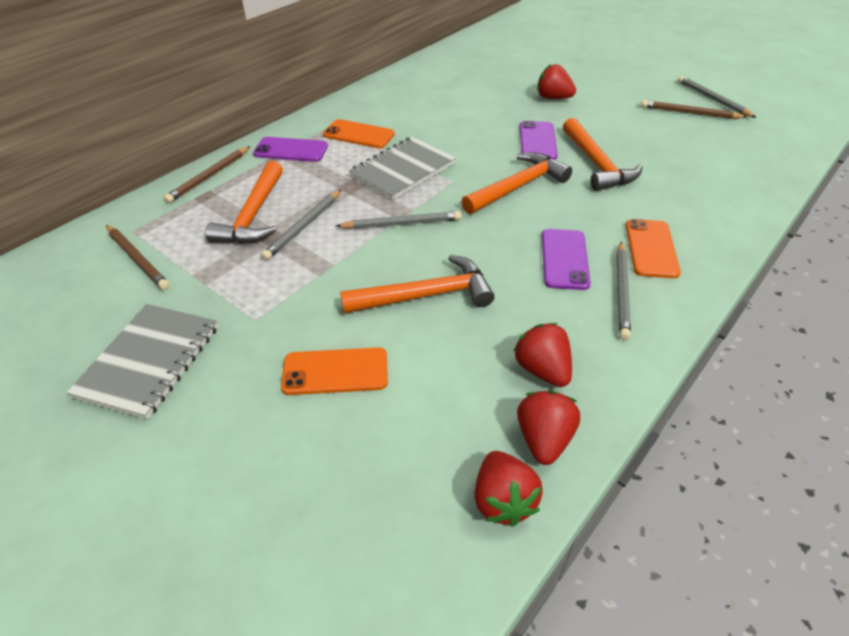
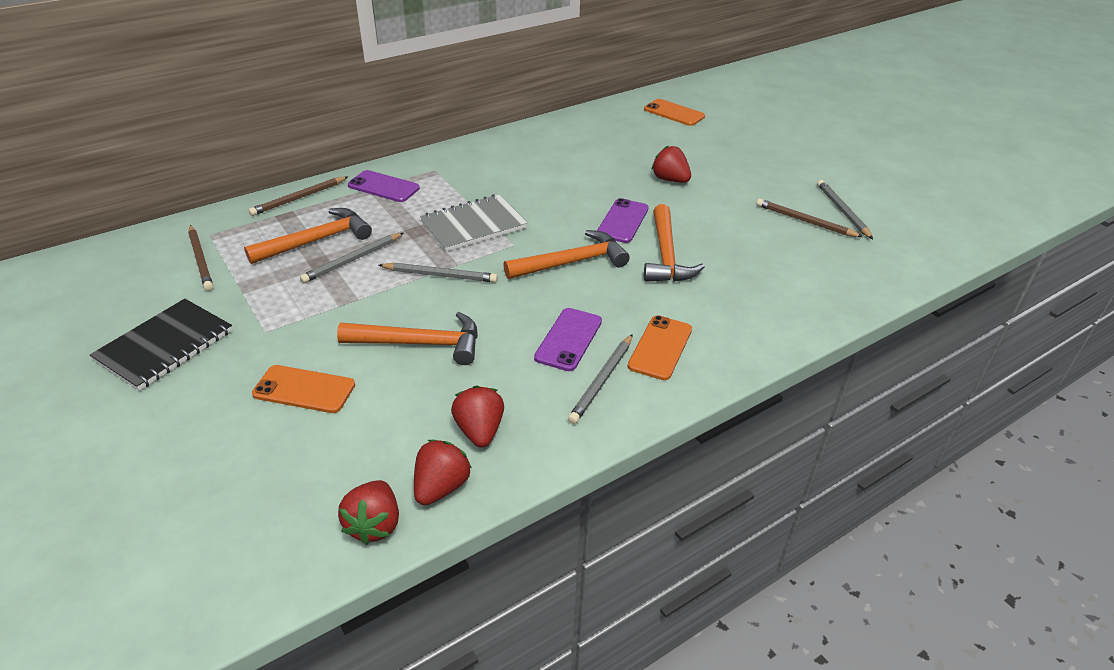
camera: 15 degrees right, 5 degrees down
(149, 361) = (165, 346): grey notebook -> black notebook
(253, 215) = (316, 241): orange hammer -> orange hammer turned 150 degrees counterclockwise
(358, 134) = (454, 183): orange phone -> orange phone (674, 113)

